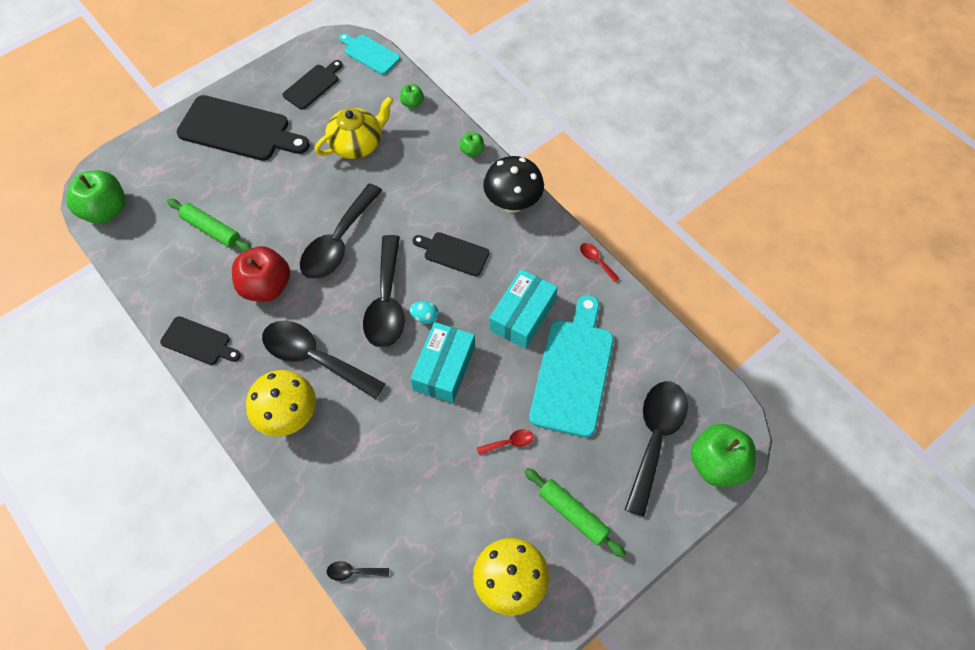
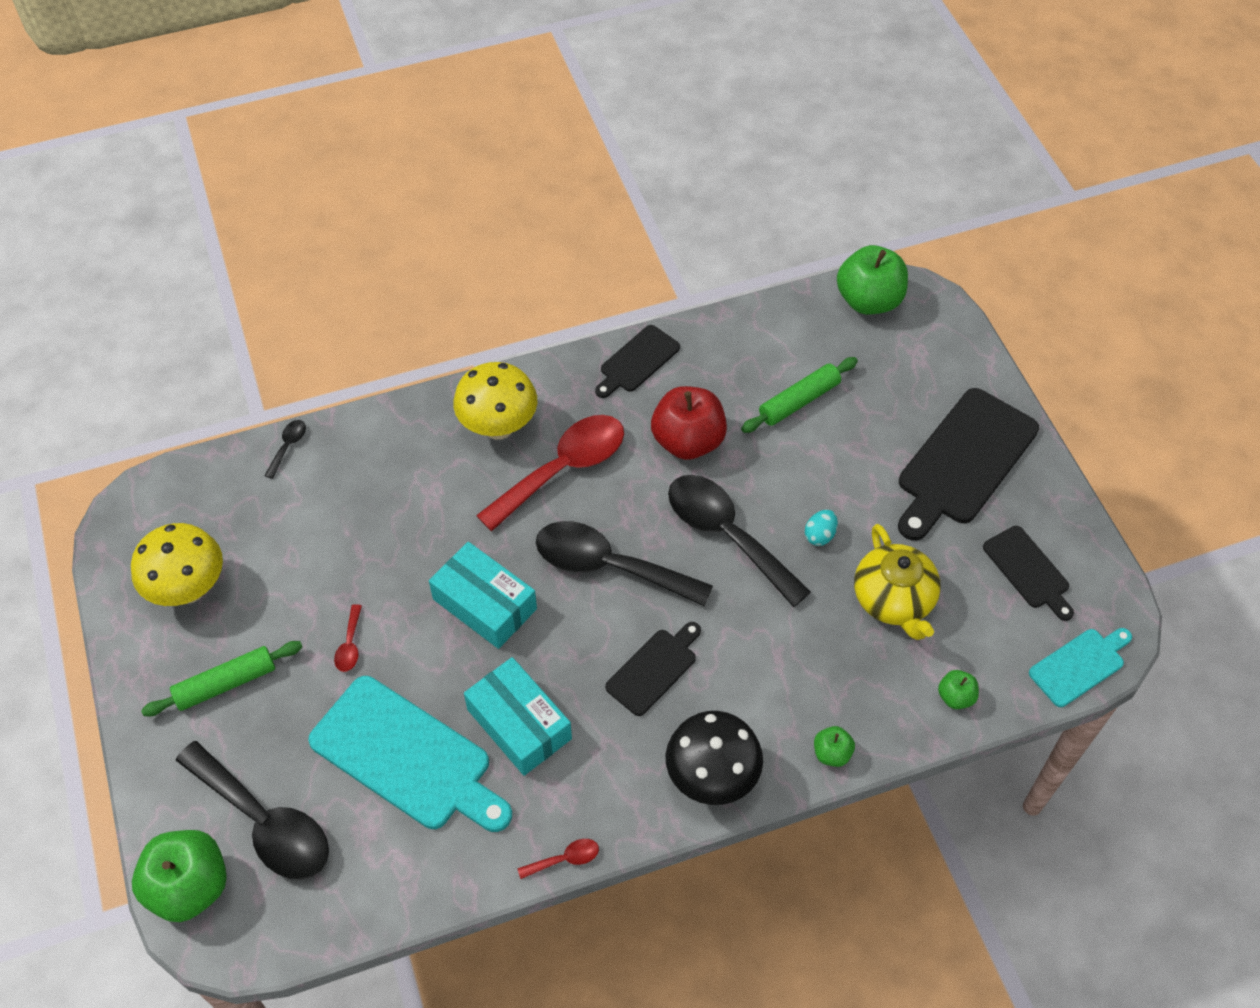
camera: 110 degrees right, 5 degrees down
(314, 358) = (563, 469): black spoon -> red spoon
(425, 317) = (567, 604): turquoise egg -> turquoise egg (819, 535)

